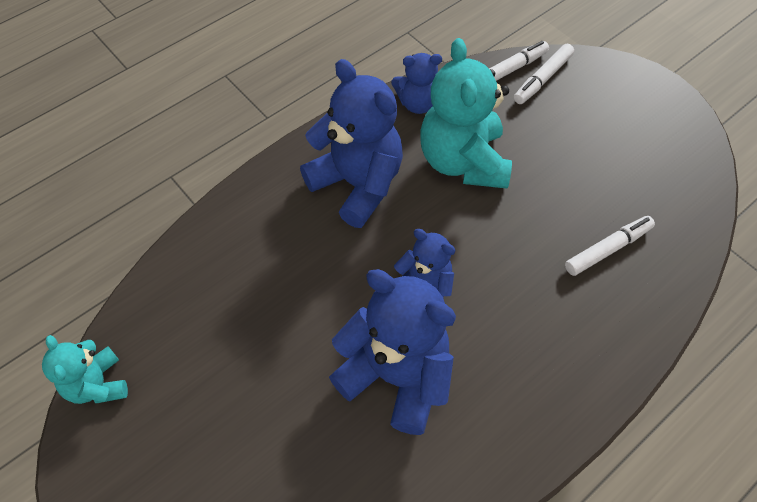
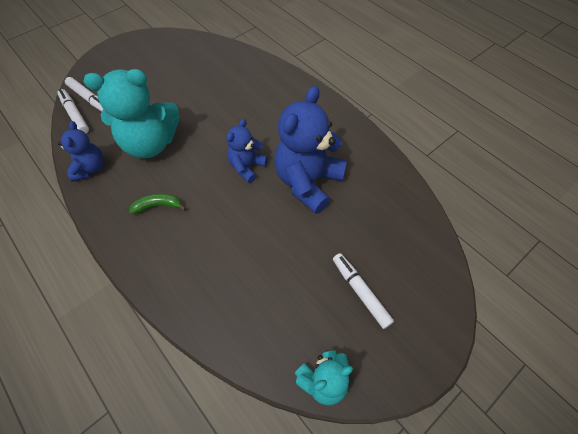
camera: 90 degrees left, 0 degrees up
(357, 184) = (158, 206): blue teddy bear -> green banana
(607, 249) = (227, 82): white marker -> white marker (360, 292)

